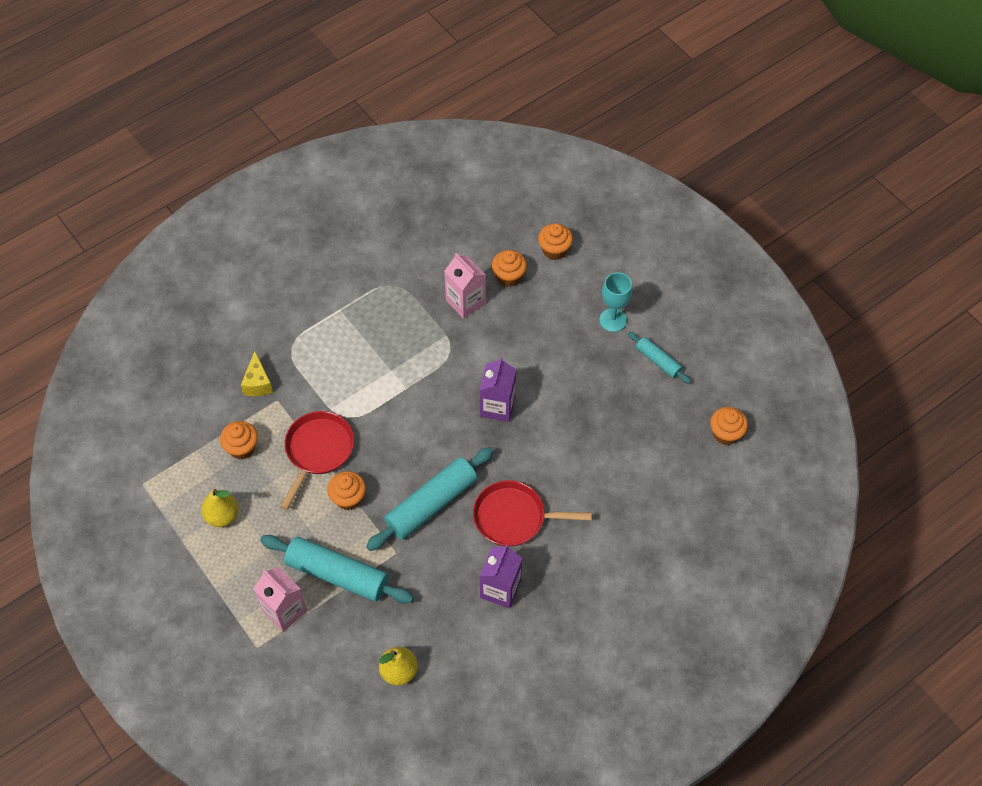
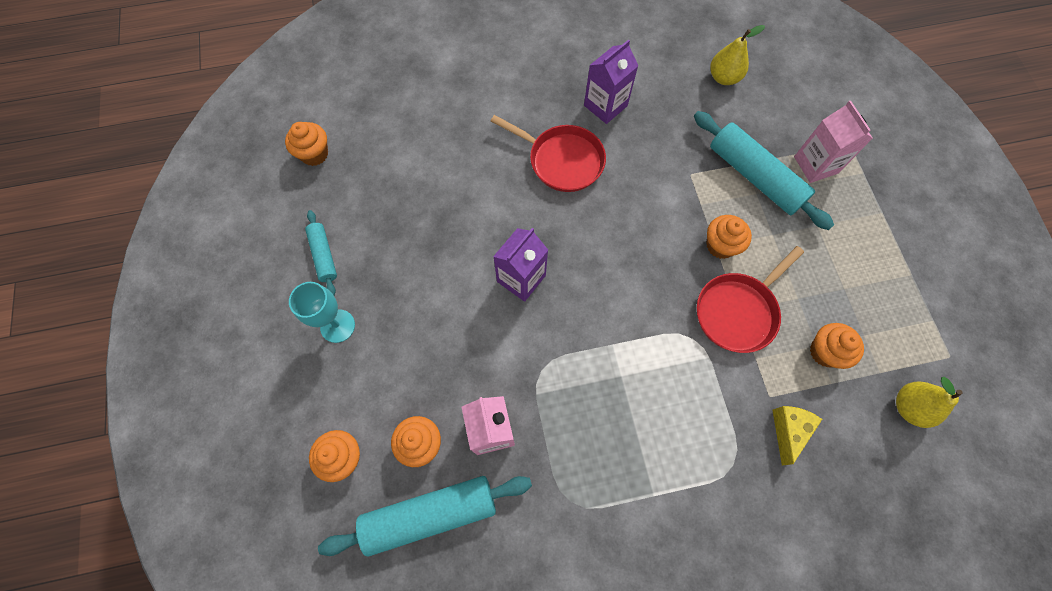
camera: 155 degrees left, 10 degrees up
(222, 516) = (862, 282): yellow pear -> yellow pear (909, 407)
(431, 504) = (637, 205): turquoise rolling pin -> turquoise rolling pin (430, 515)

